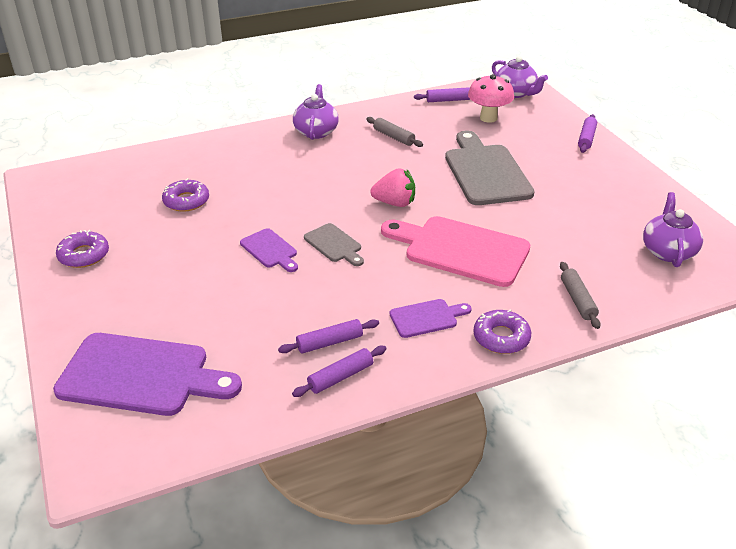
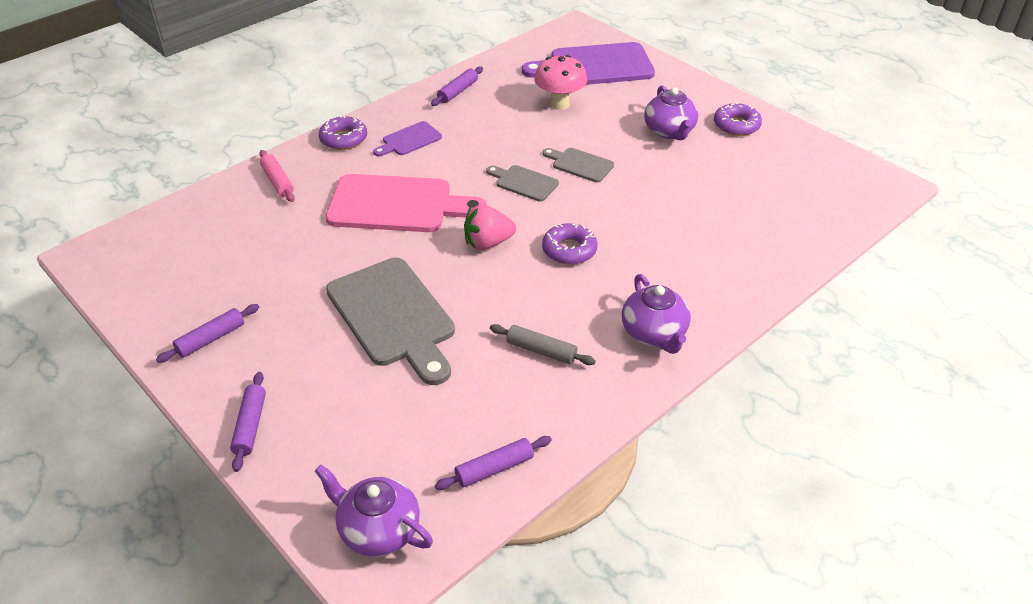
camera: 160 degrees right, 5 degrees up
(186, 201) = (708, 194): purple donut -> purple donut (569, 250)
(270, 250) = (580, 164): purple cutting board -> grey cutting board
(329, 342) = (478, 109): purple rolling pin -> purple rolling pin (211, 339)
(488, 118) = (413, 436): pink mushroom -> pink mushroom (559, 104)
(577, 300) = (278, 181): grey rolling pin -> pink rolling pin
(668, 251) = (175, 251): purple teapot -> purple teapot (669, 131)

